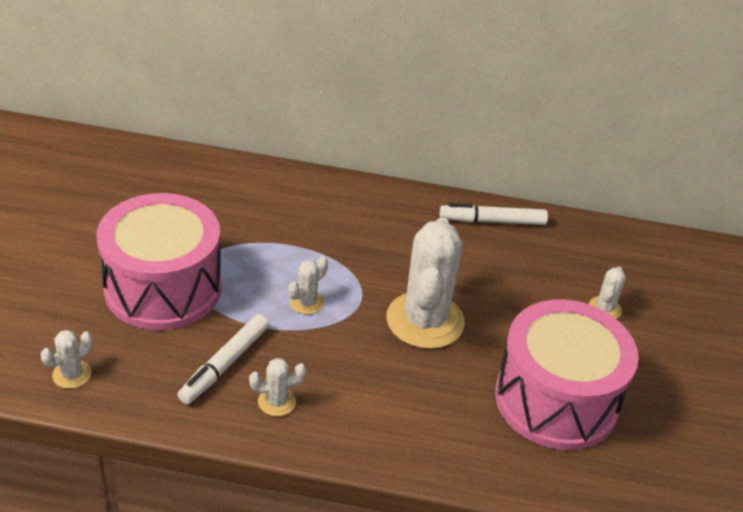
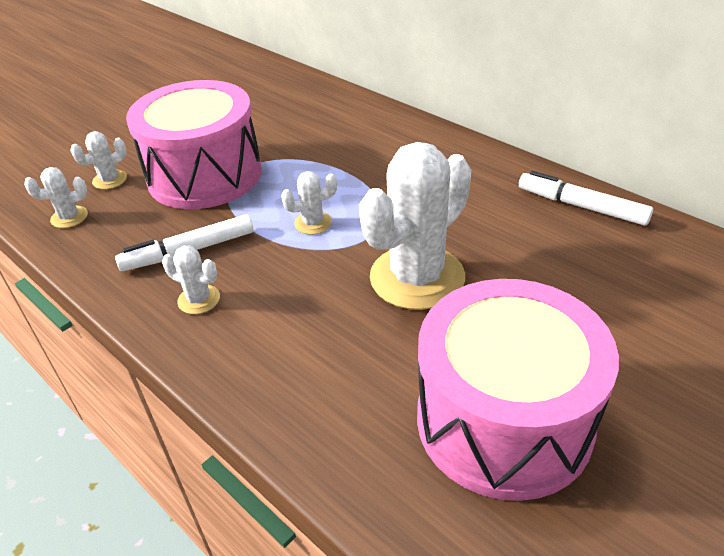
camera: 40 degrees right, 0 degrees up
(605, 308) = (661, 339): white cactus -> white cactus (110, 180)

